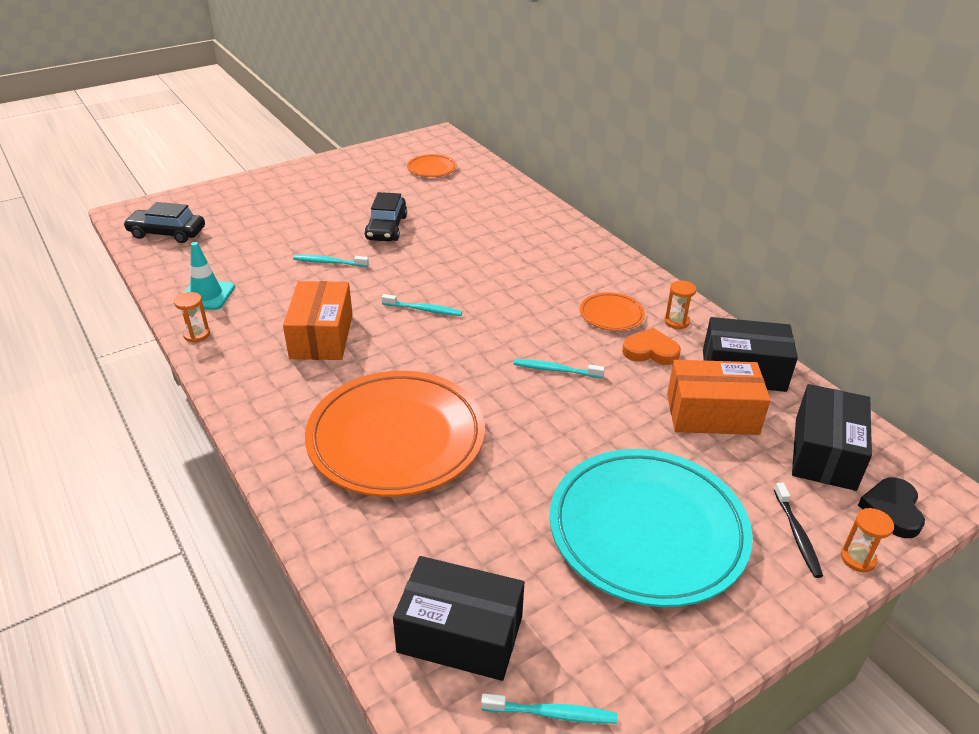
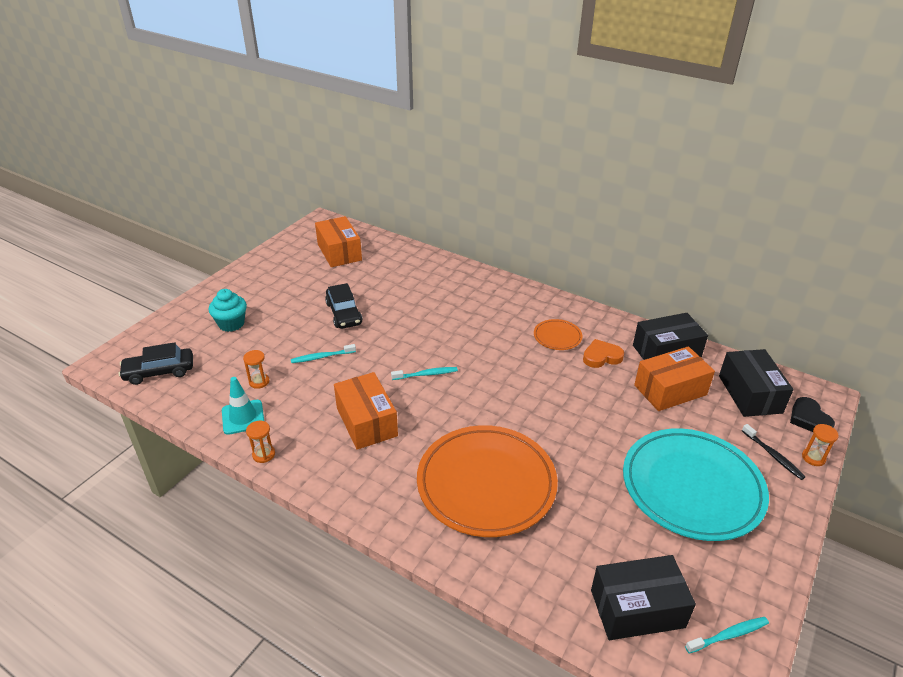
camera: 25 degrees left, 0 degrees up
(267, 208) = (231, 324): none -> turquoise cupcake
(432, 169) = (339, 252): orange plate -> orange box
(555, 370) = (552, 392): turquoise toothbrush -> none
(676, 322) = (601, 329): orange hourglass -> orange hourglass (259, 382)

